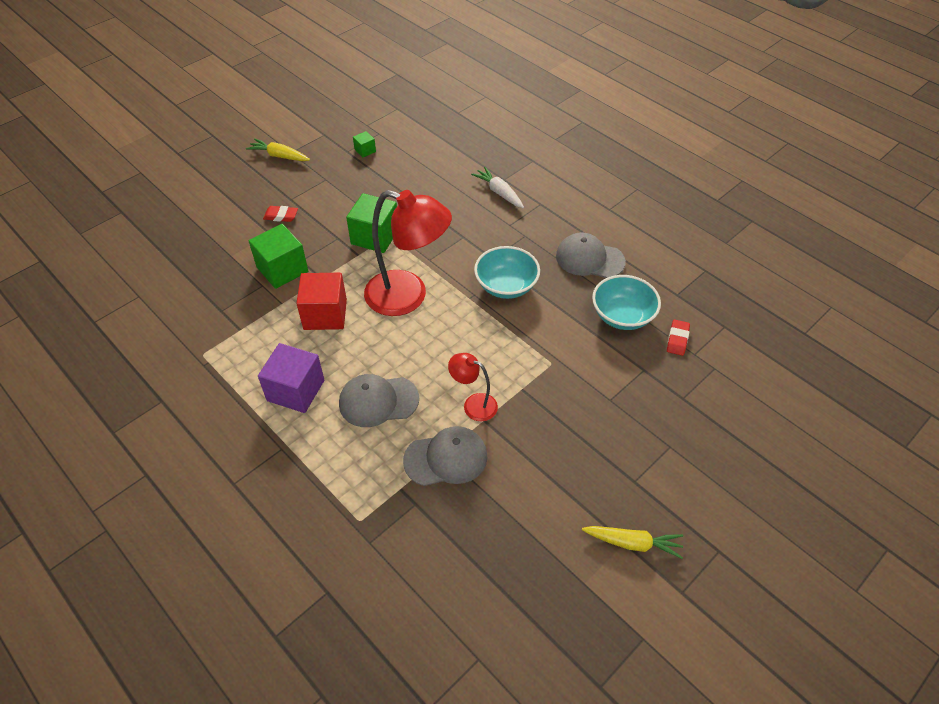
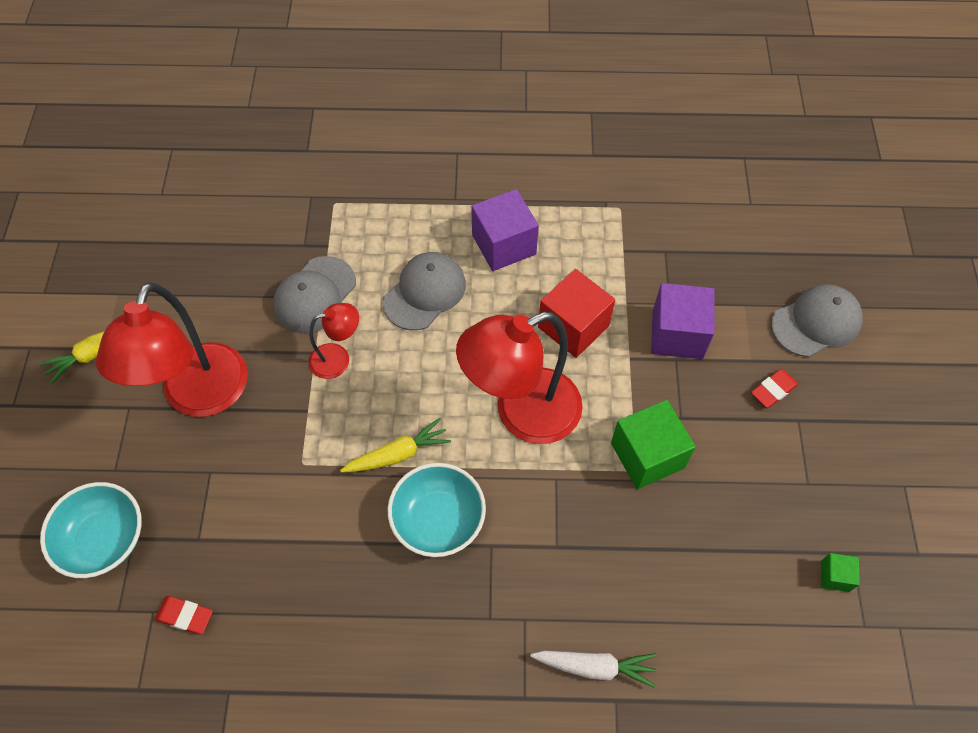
camera: 135 degrees right, 10 degrees up
(279, 156) = (905, 467): yellow carrot -> yellow carrot (398, 454)
(282, 269) = (677, 334): green cube -> purple cube
(581, 450) = (199, 397): none -> red lamp
(589, 259) = (379, 653): grey cap -> grey cap (816, 322)
(622, 315) = (272, 595): turquoise bowl -> turquoise bowl (104, 539)
(677, 339) = (185, 616): red eraser -> red eraser turned 45 degrees counterclockwise

